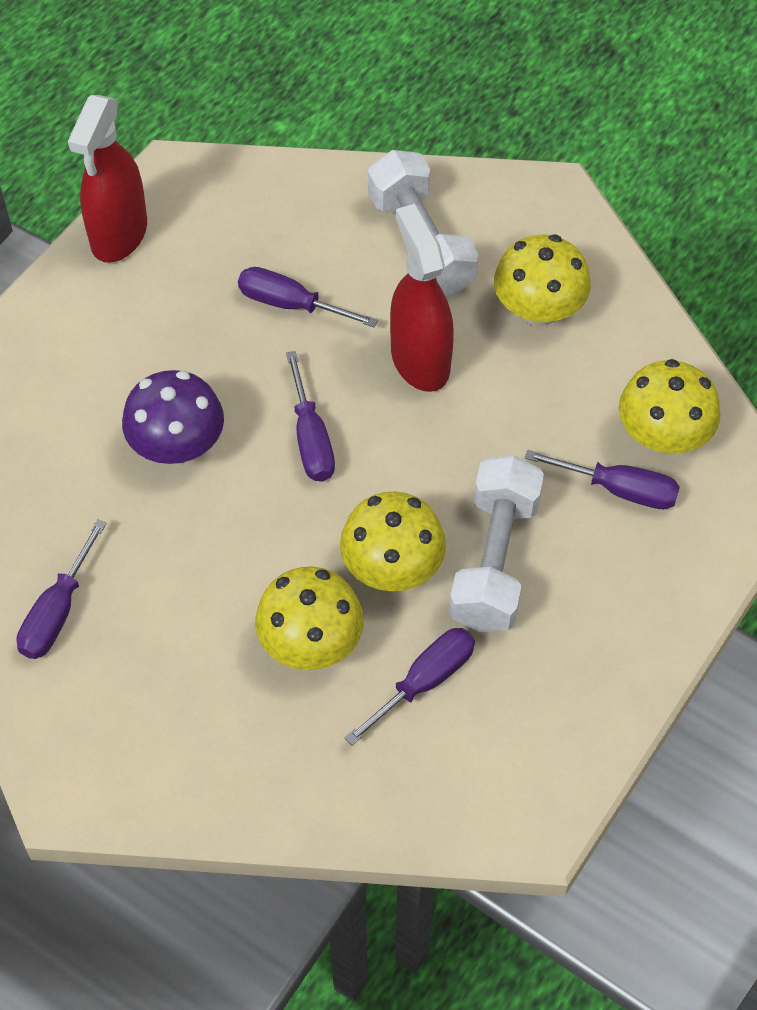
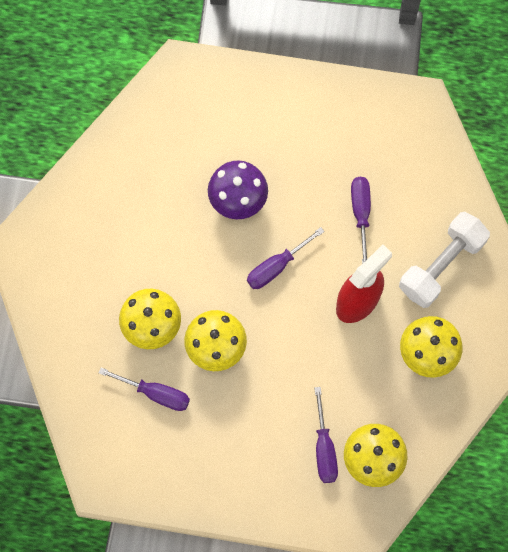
camera: 65 degrees right, 15 degrees up
(57, 611) = (112, 191): purple screwdriver -> none
(119, 235) = (361, 97): red spray bottle -> none
(495, 561) = (246, 399): white dumbbell -> none

